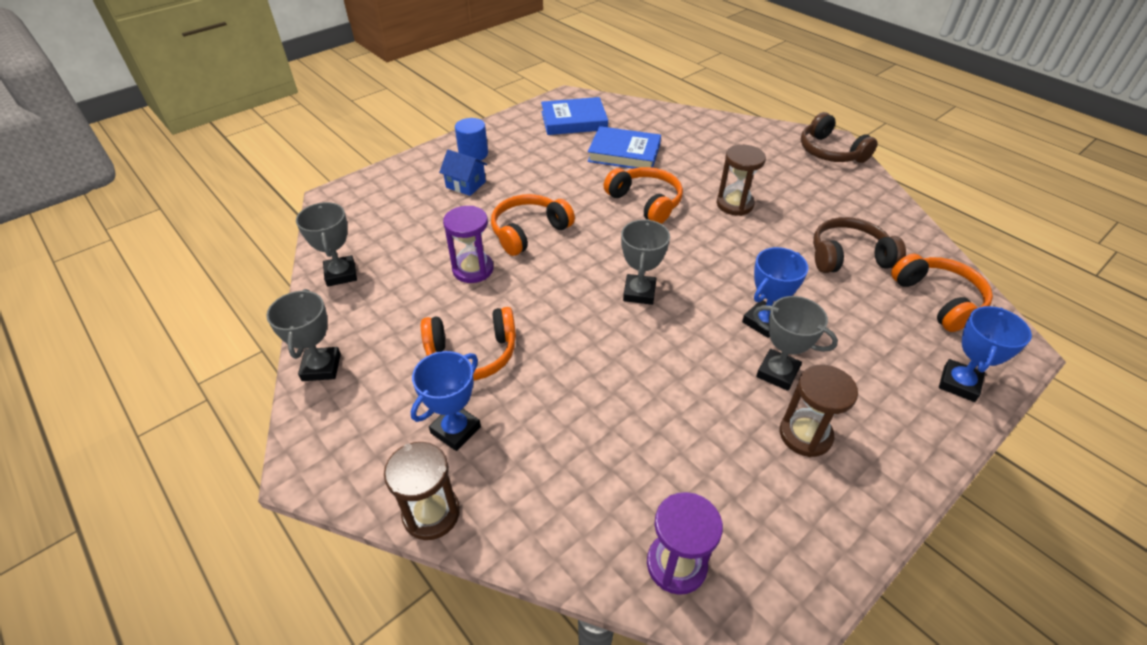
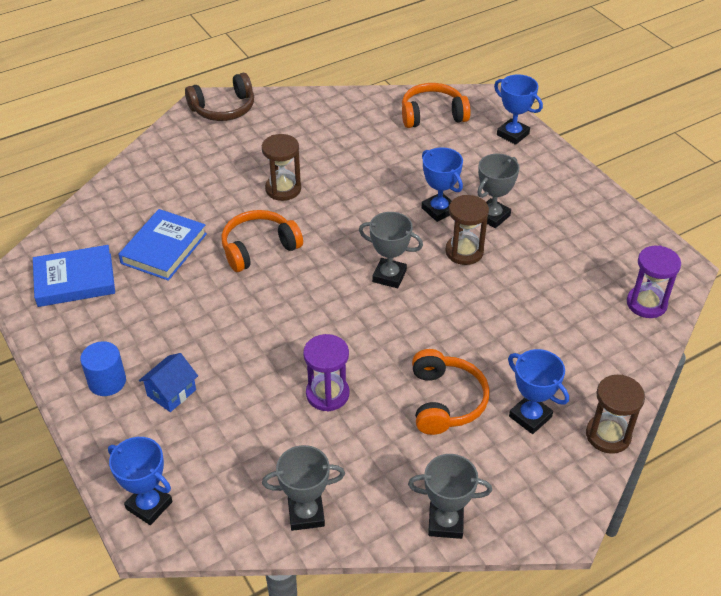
camera: 80 degrees left, 0 degrees up
(357, 193) = (149, 505): none -> blue trophy
(528, 231) = (278, 343): orange headphones -> none
(574, 121) = (75, 280): blue book -> blue book turned 75 degrees clockwise
(805, 435) = (549, 218): brown hourglass -> brown hourglass (464, 252)
(848, 256) = (373, 143): brown headphones -> none

